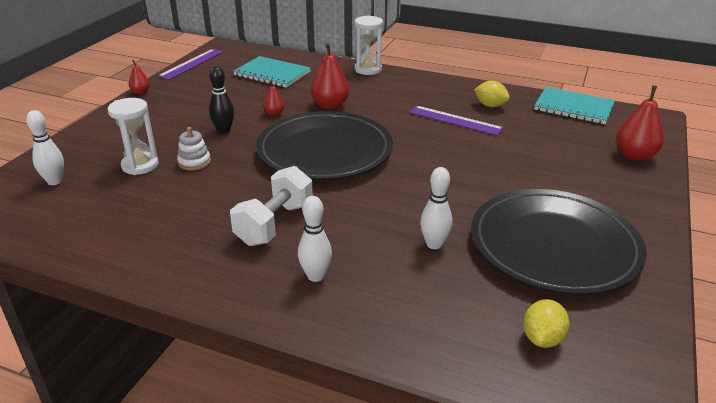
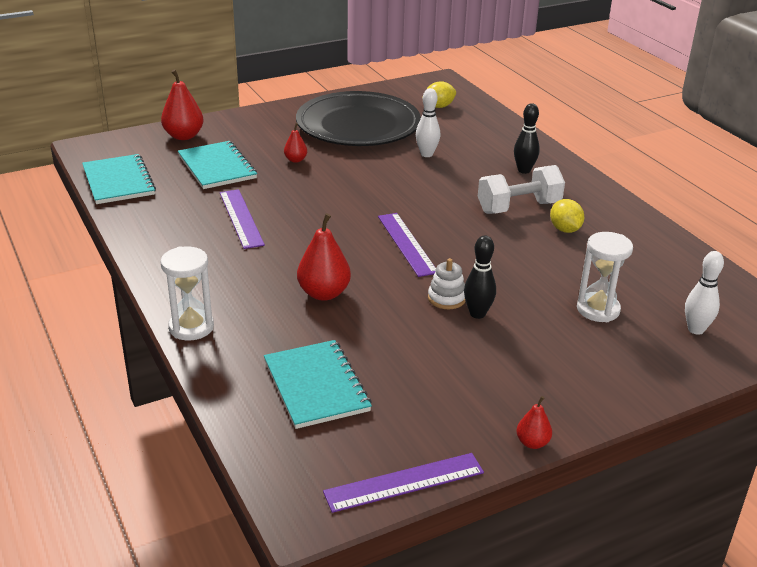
camera: 140 degrees left, 0 degrees up
(194, 162) = (540, 289): white stacking toy -> white stacking toy (446, 298)
(274, 114) = (398, 312): red pear -> red pear (295, 160)
(315, 276) = (524, 170): white bowling pin -> black bowling pin
(325, 152) = (406, 244): black plate -> purple ruler
(490, 105) = (178, 216): yellow lemon -> yellow lemon (565, 229)
(550, 144) = (217, 167): none -> turquoise notebook

